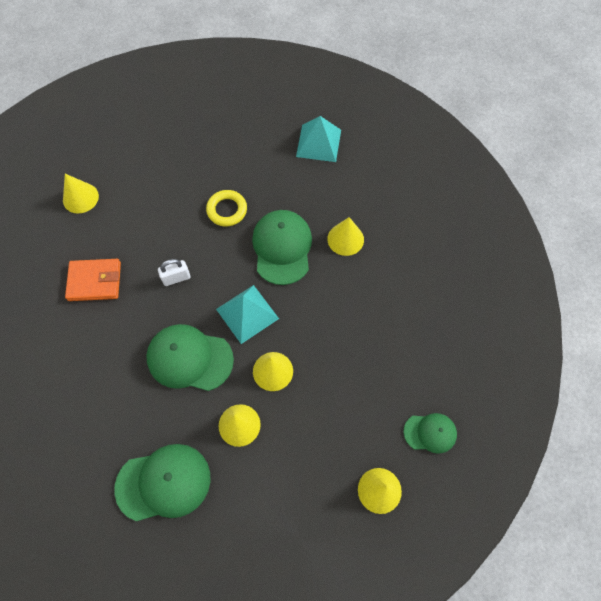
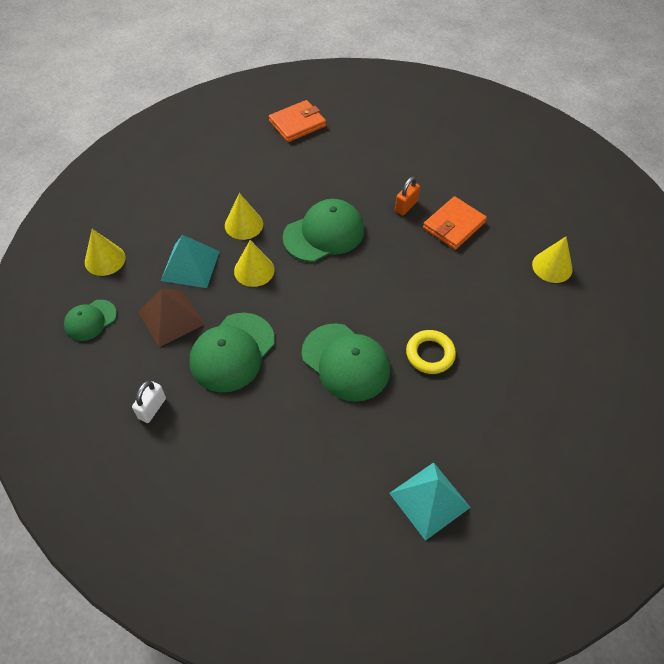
camera: 135 degrees right, 10 degrees down
(76, 509) = (297, 124): none -> orange wallet
(104, 328) = (406, 206): none -> orange padlock
(164, 482) = (260, 167): green cap -> green cap (232, 352)
(176, 278) = (400, 272): white padlock -> white padlock (152, 408)
(247, 313) = (316, 291): turquoise pyramid -> turquoise pyramid (190, 265)
(345, 239) = (297, 417): yellow cone -> none
(368, 382) = (171, 318): none -> brown pyramid

